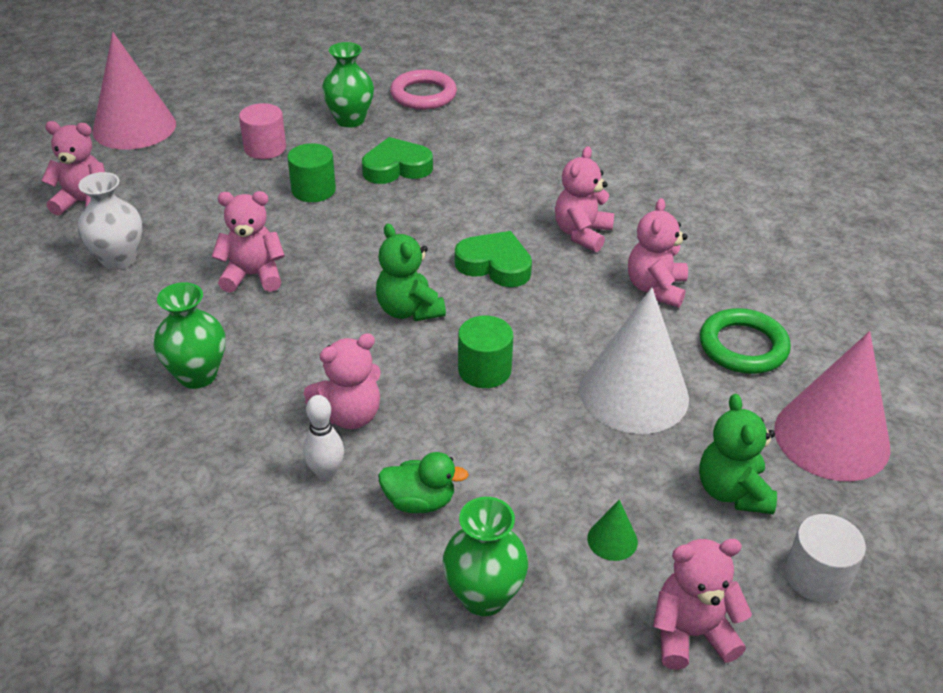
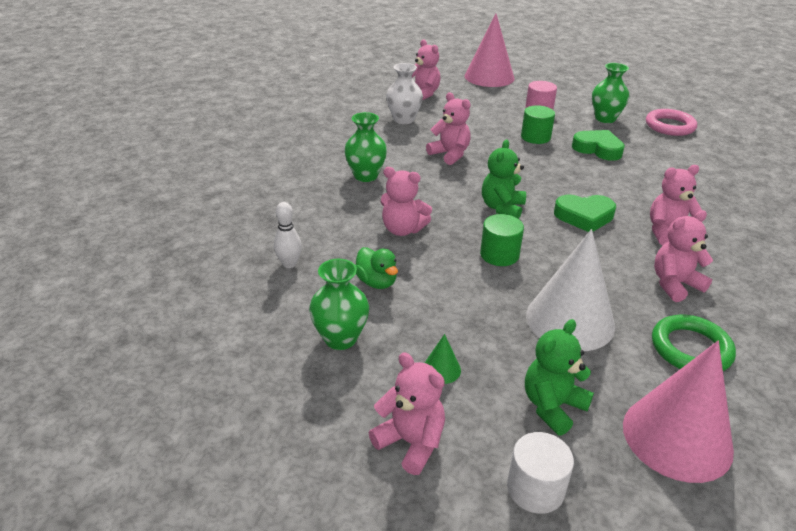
camera: 50 degrees right, 5 degrees down
(326, 473) = (356, 243): white bowling pin -> white bowling pin (289, 264)
(495, 265) = (584, 216): green heart -> green heart turned 105 degrees clockwise

